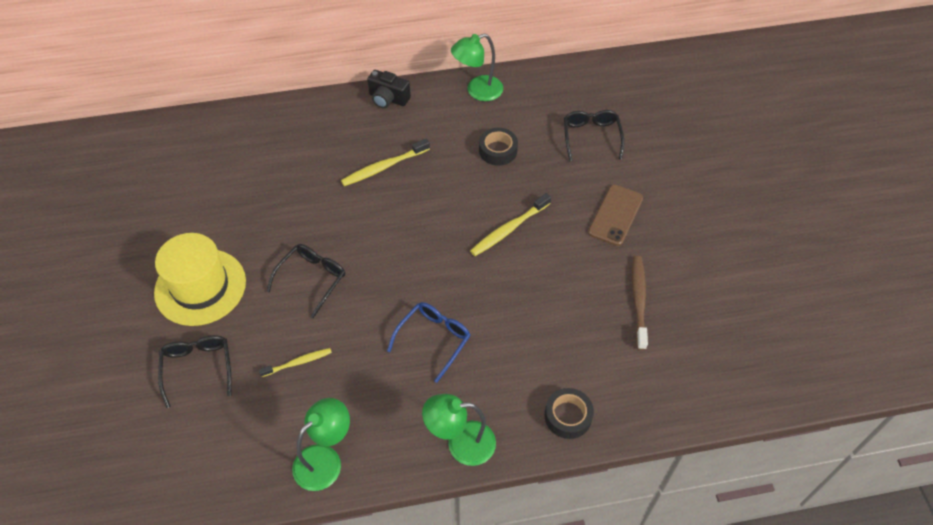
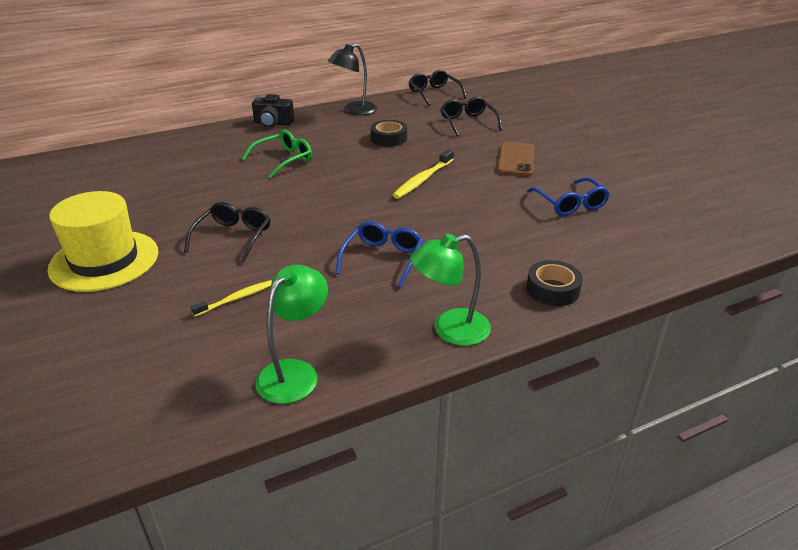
camera: 15 degrees left, 20 degrees down
(198, 368) = (112, 322): black glasses -> black glasses (434, 93)
(384, 167) = (284, 160): yellow toothbrush -> green glasses
(477, 91) = (354, 111): green lamp -> black lamp
(639, 300) = (570, 204): brown toothbrush -> blue glasses

